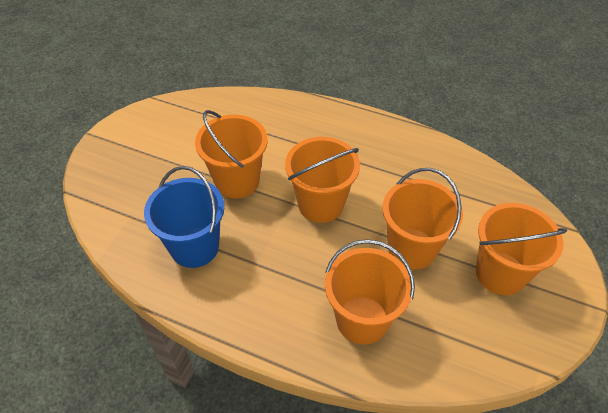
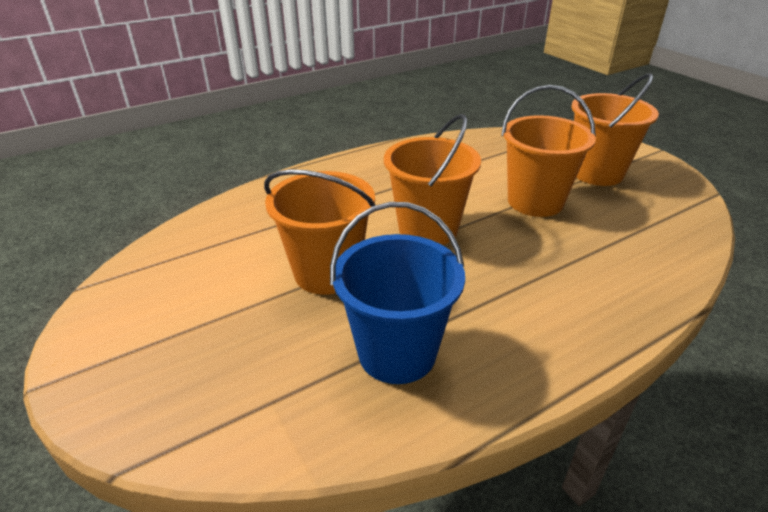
camera: 55 degrees left, 15 degrees down
(362, 319) = (605, 264): orange bucket -> none

